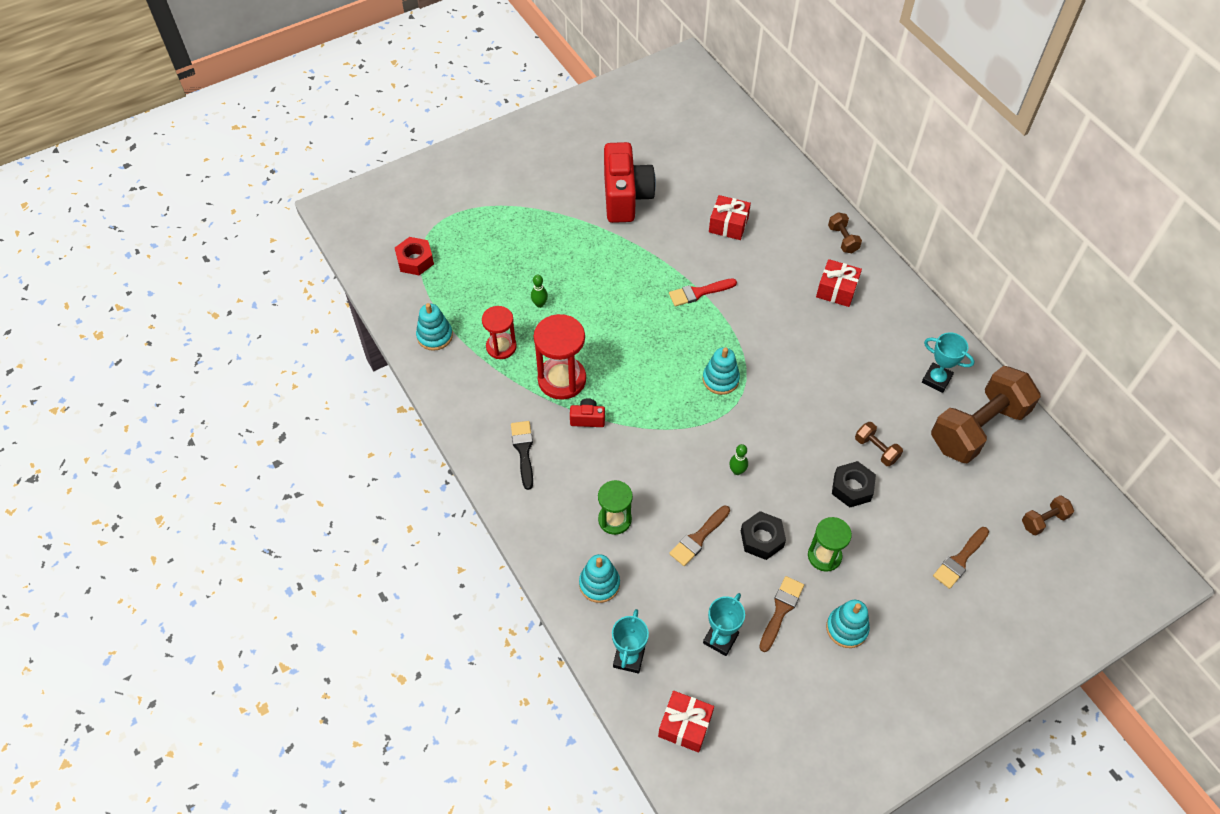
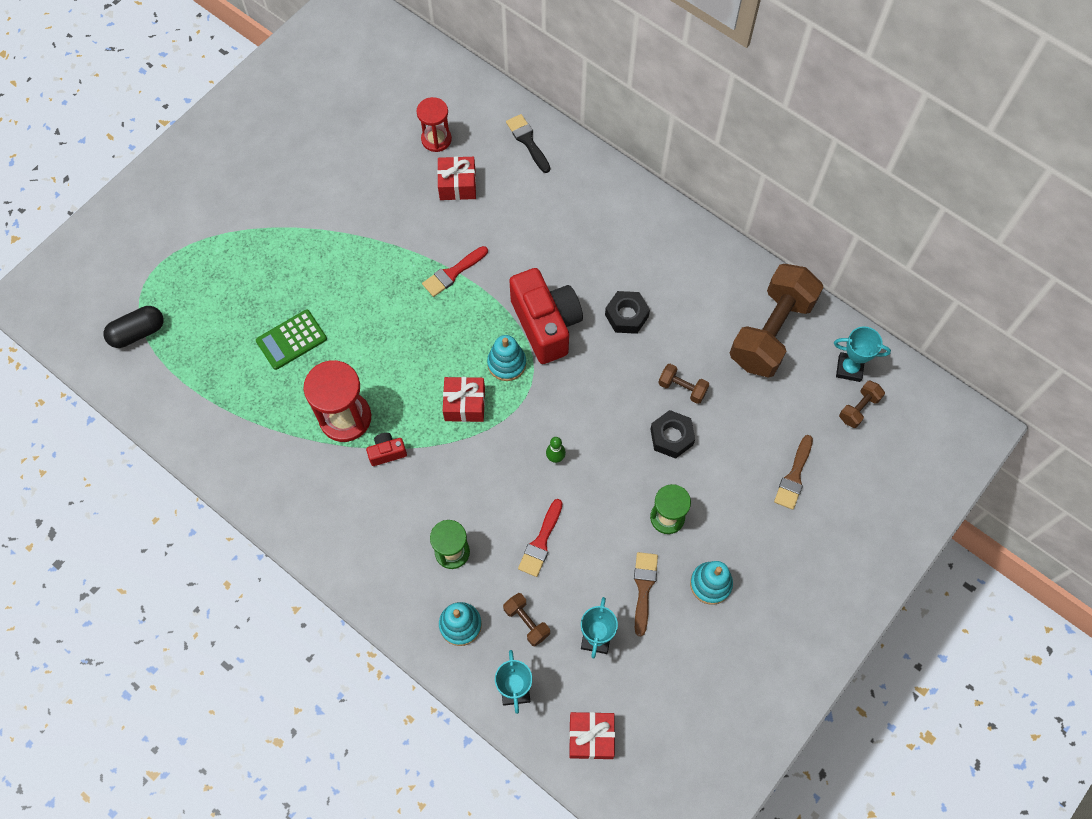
camera: 20 degrees left, 10 degrees up
(415, 260) = (138, 332): red nut -> black capsule
(435, 336) = (193, 413): turquoise stacking toy -> none
(501, 347) = (268, 402): red hourglass -> red hourglass (436, 139)
(523, 450) = (334, 510): black brush -> black brush (527, 141)
(539, 304) = (291, 340): green bowling pin -> green calculator
(625, 197) = (339, 186): red camera -> red camera (546, 324)
(698, 538) = (541, 542): brown brush -> red brush
(762, 539) = (602, 521): black nut -> black nut (626, 316)
(836, 290) = (590, 225): red gift -> red gift (464, 404)
(842, 239) = (579, 165): brown dumbbell -> brown dumbbell (526, 622)
(936, 379) = (717, 293): turquoise trophy -> turquoise trophy (849, 368)

